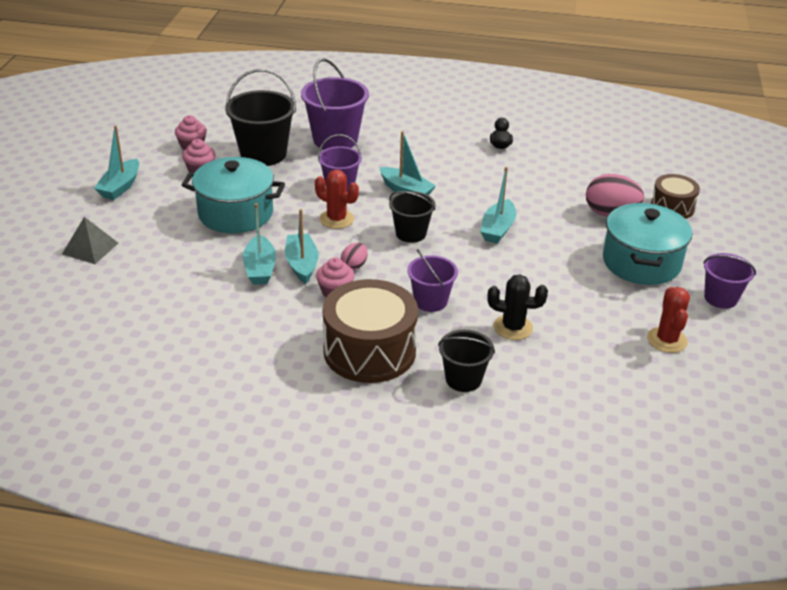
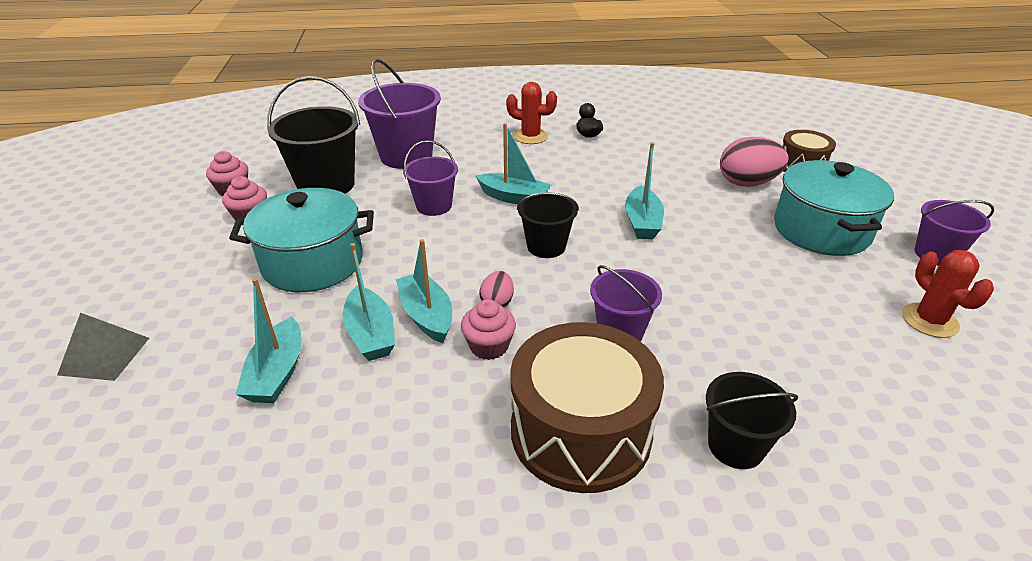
camera: 15 degrees left, 0 degrees up
(120, 187) = (142, 256): turquoise boat -> turquoise boat (277, 373)
(336, 219) = (447, 246): red cactus -> red cactus (530, 137)
(513, 327) = (744, 346): black cactus -> none

